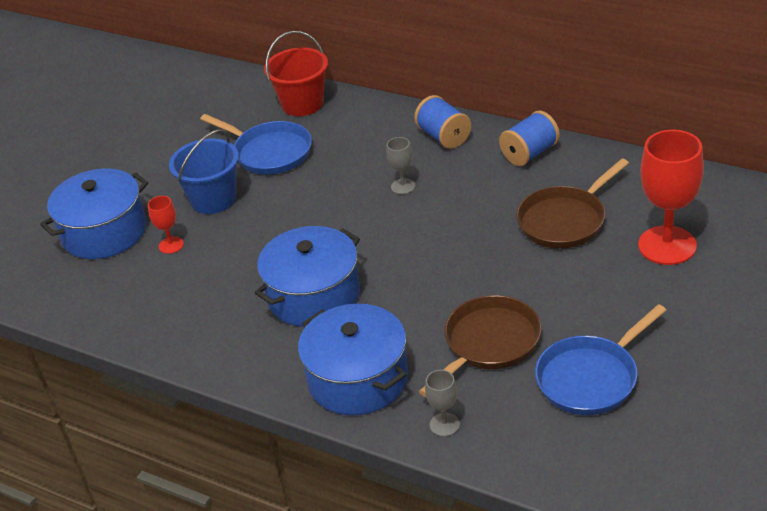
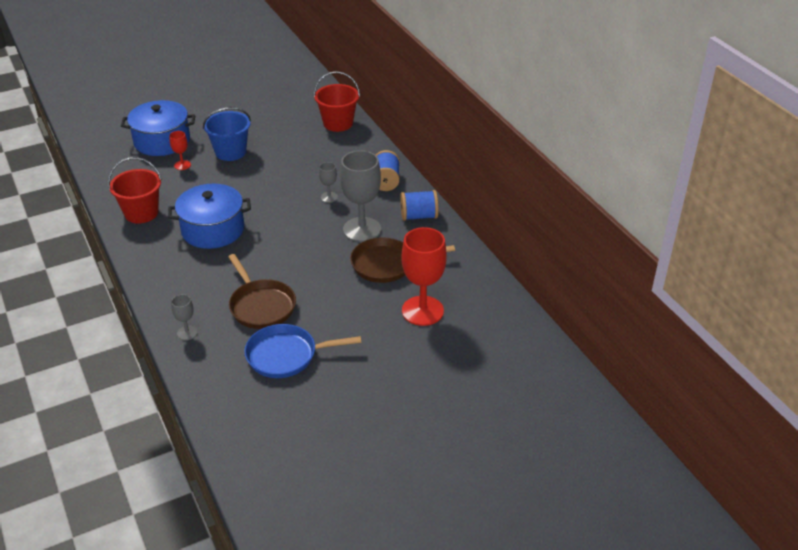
camera: 30 degrees right, 0 degrees up
(194, 327) = (141, 213): none -> red bucket
(269, 152) = (288, 141): blue pan -> none
(357, 379) = (178, 284): blue pot -> none
(487, 200) = (362, 229): none -> grey goblet
(488, 343) = (261, 306): brown pan -> brown pan turned 75 degrees clockwise

